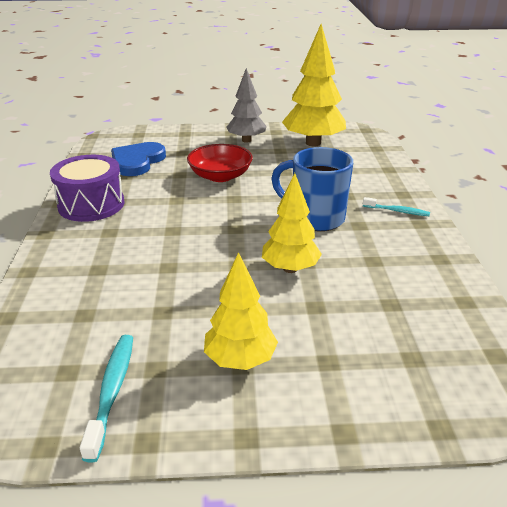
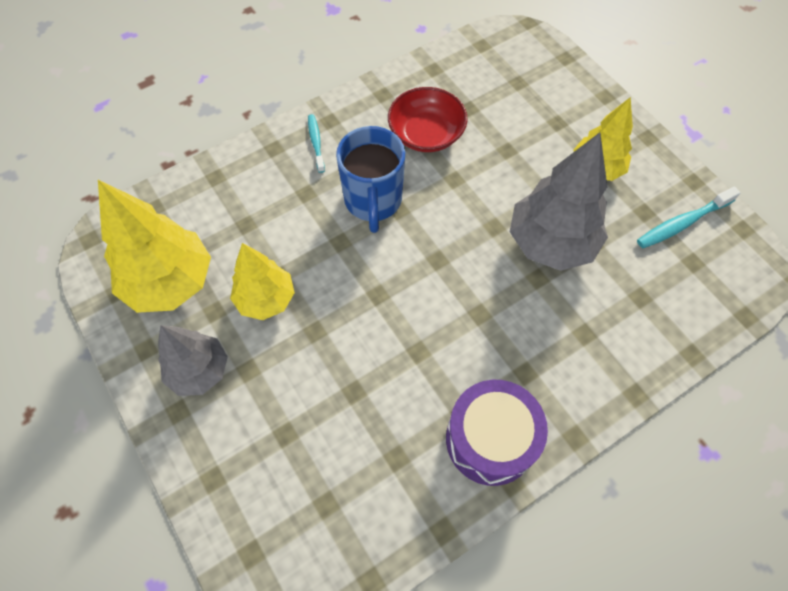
camera: 120 degrees left, 30 degrees up
(137, 161) = (348, 475): blue heart -> none
(190, 287) = (551, 243): none -> grey tree
(220, 176) = (331, 340): red bowl -> red bowl (426, 134)
(290, 268) = (471, 186): yellow tree -> yellow tree (266, 299)

